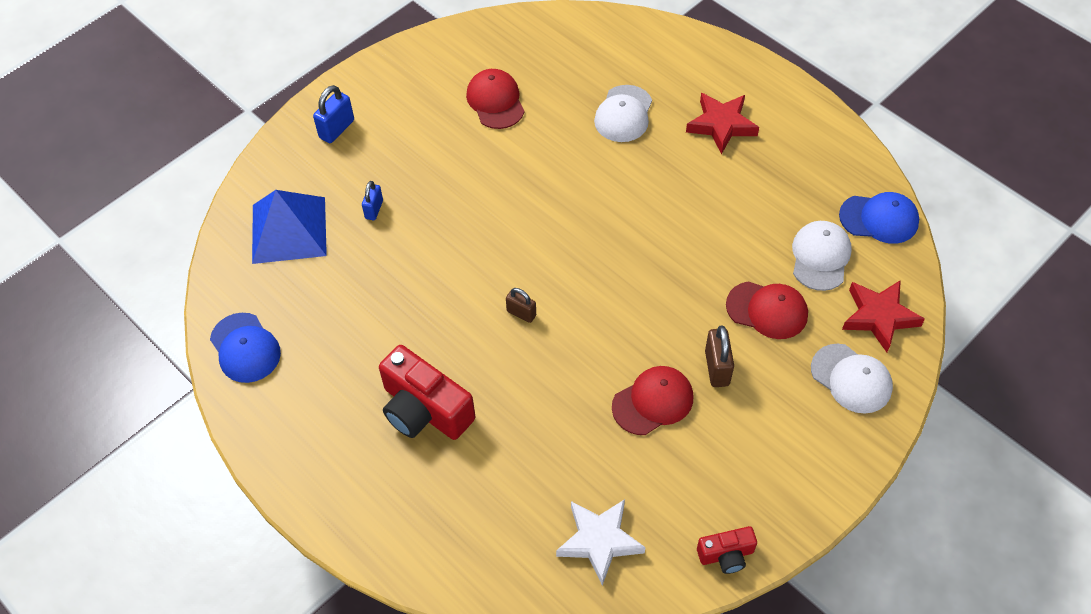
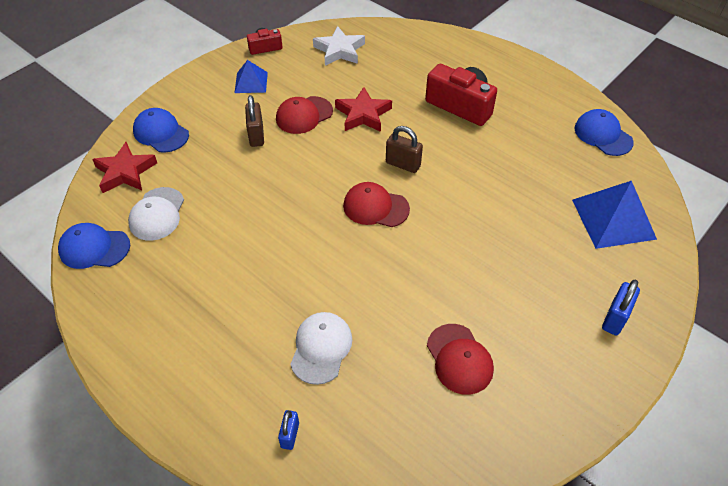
camera: 175 degrees right, 5 degrees down
(374, 209) = (546, 239): blue padlock -> blue padlock (290, 435)
(521, 313) = (403, 164): brown padlock -> brown padlock, size x1.51
(721, 125) = (219, 339): red star -> red star (363, 114)
(738, 472) = (251, 82): none -> blue pyramid
(767, 310) = (211, 173): red cap -> red cap (375, 207)
(851, 379) = (161, 133): white cap -> blue cap

